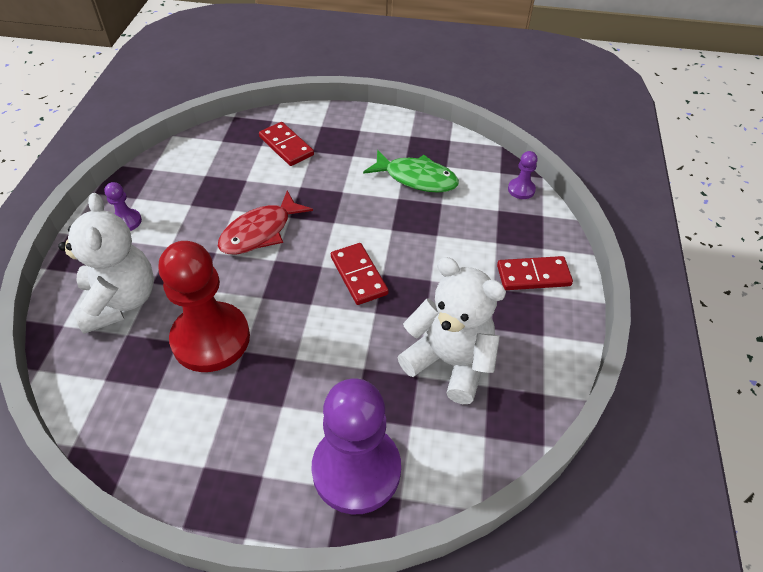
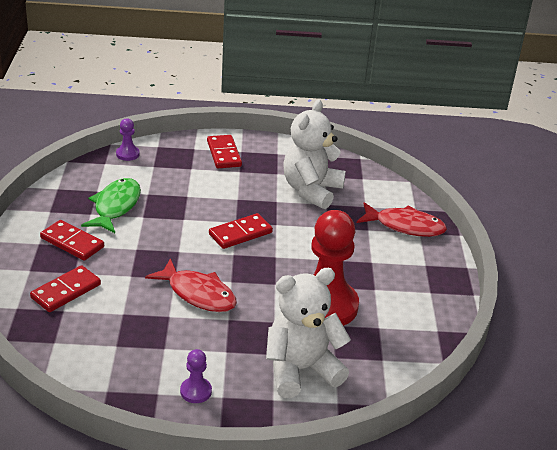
camera: 100 degrees left, 15 degrees down
(356, 470) = (405, 226): purple pawn -> red fish
(358, 149) = (72, 242): none -> red domino

